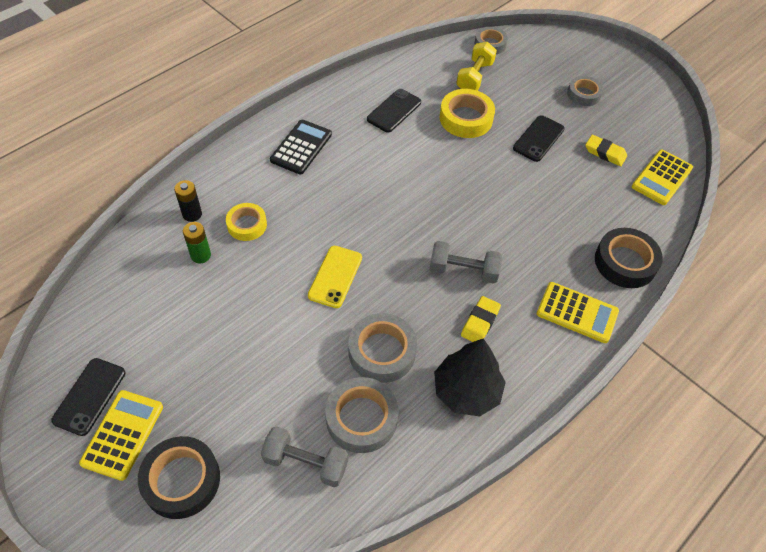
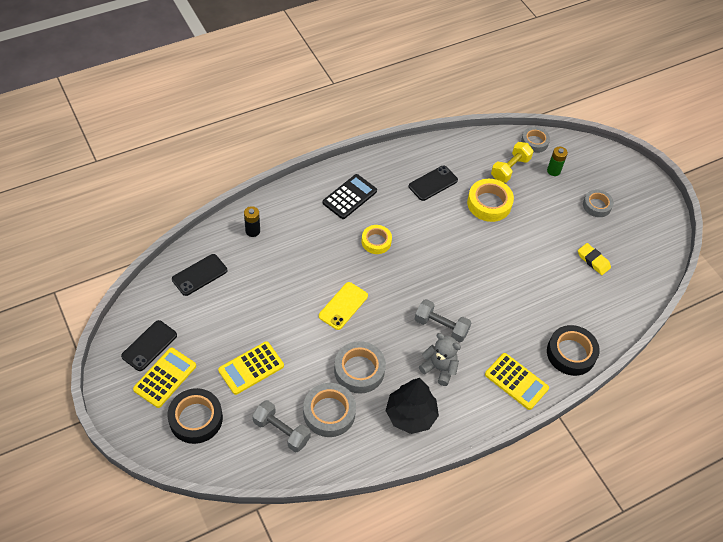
camera: 15 degrees right, 0 degrees up
(201, 255) = (250, 264): green battery -> green battery (553, 171)
(247, 225) = (290, 249): yellow tape -> yellow tape (376, 241)
(480, 322) = (439, 368): yellow eraser -> grey teddy bear
(538, 139) = (542, 235): black phone -> black phone (199, 275)
(662, 178) = (632, 293): yellow calculator -> yellow calculator (251, 368)

